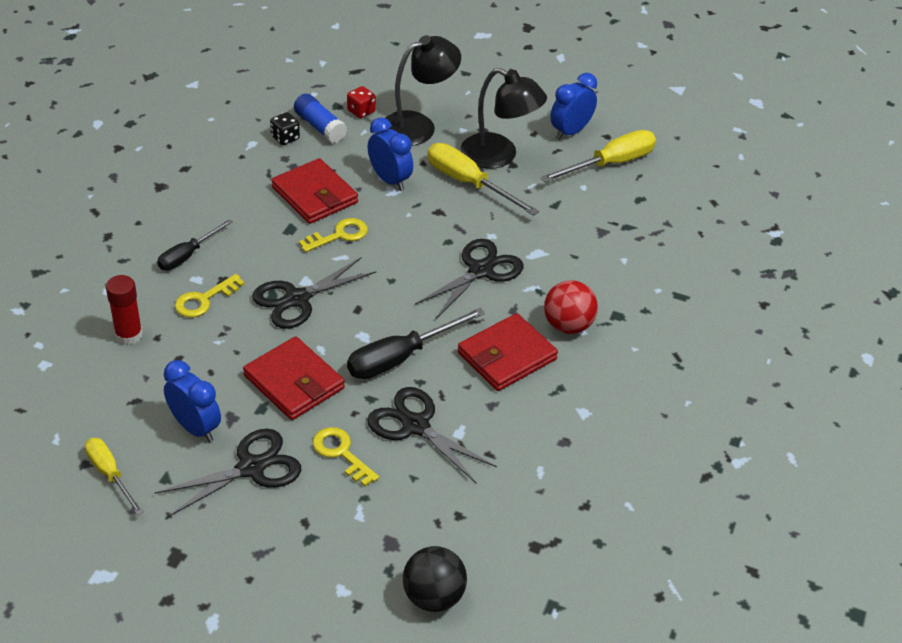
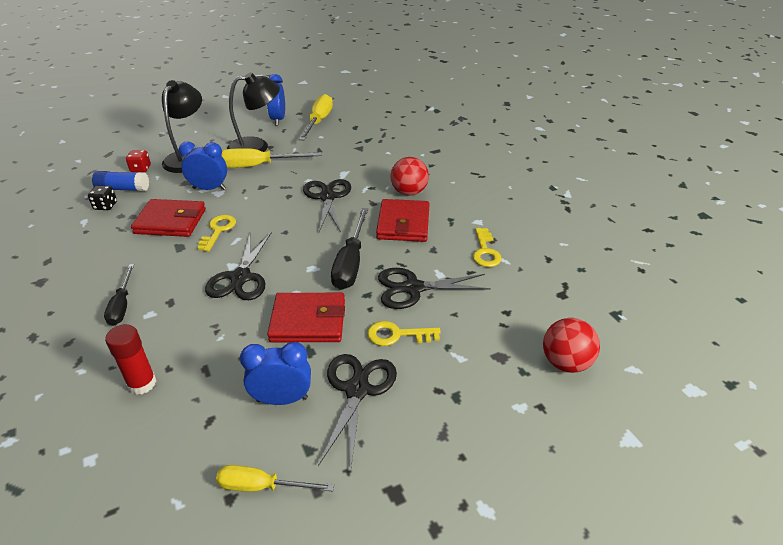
camera: 45 degrees left, 5 degrees down
(204, 300) = (173, 321): yellow key -> yellow key (485, 251)
(433, 597) = (565, 363): black ball -> red ball

